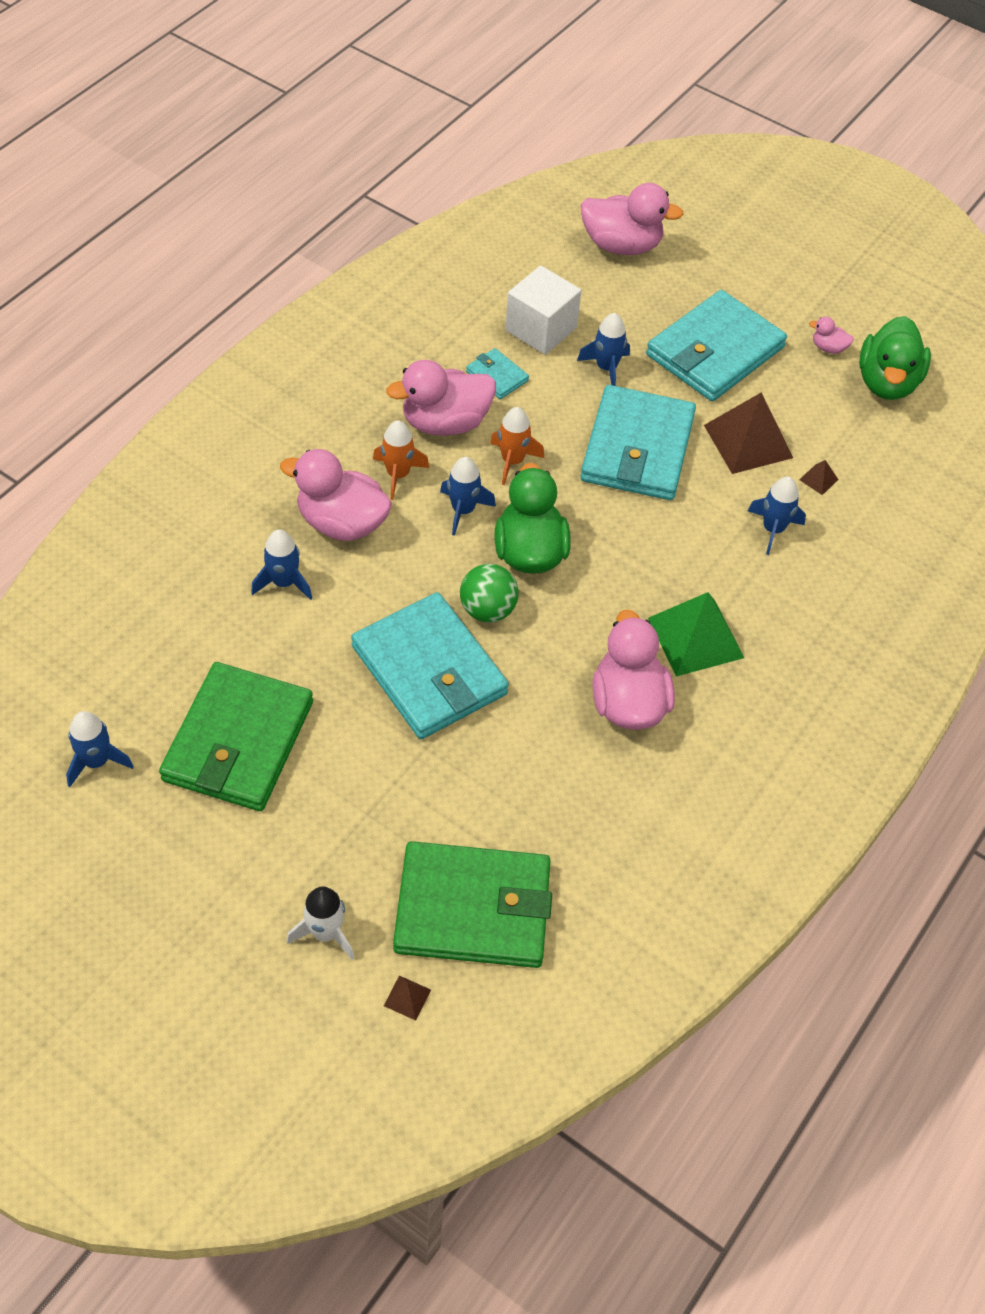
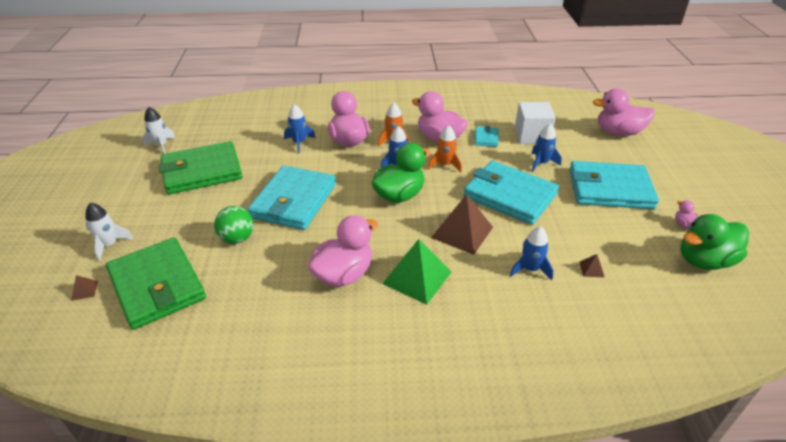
camera: 55 degrees right, 15 degrees down
(96, 761) = (161, 145): blue rocket -> white rocket
(487, 610) = (349, 200): green ball -> green ball (237, 238)
(621, 245) = (618, 132): pink duck -> pink duck turned 120 degrees clockwise
(637, 448) = (509, 196): turquoise wallet -> turquoise wallet turned 60 degrees clockwise
(748, 441) = (573, 229): brown pyramid -> brown pyramid (462, 232)

